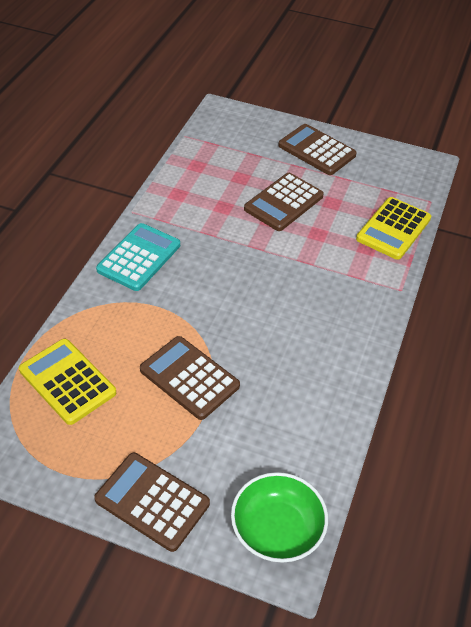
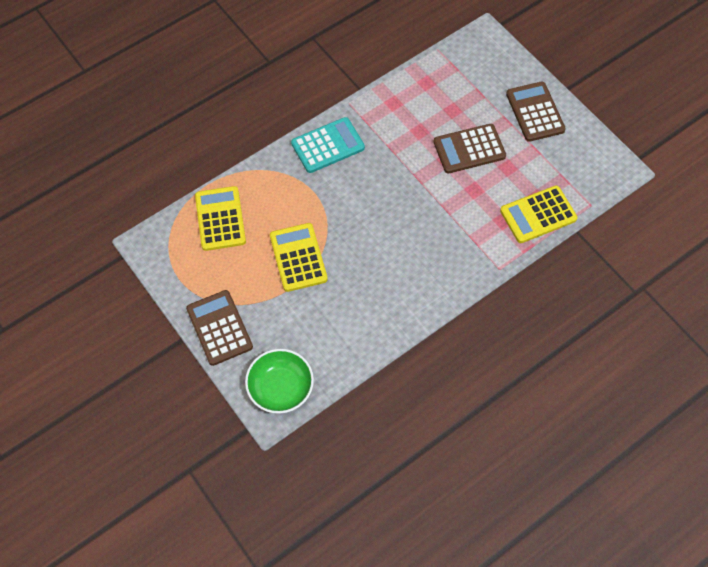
camera: 35 degrees right, 15 degrees up
(189, 378) = (298, 257): brown calculator -> yellow calculator

